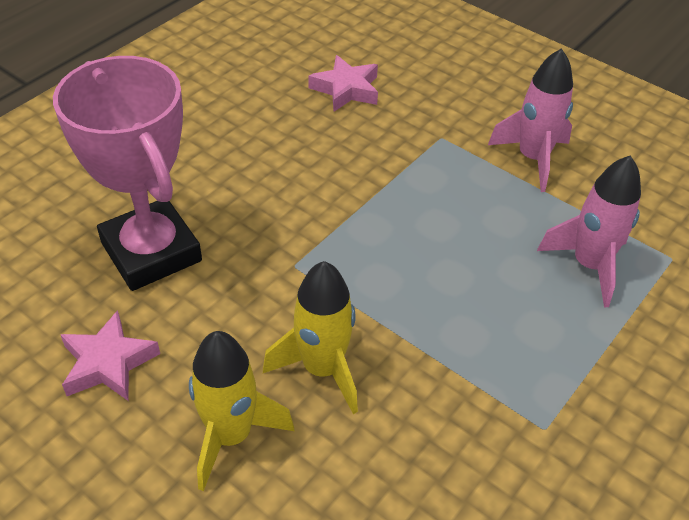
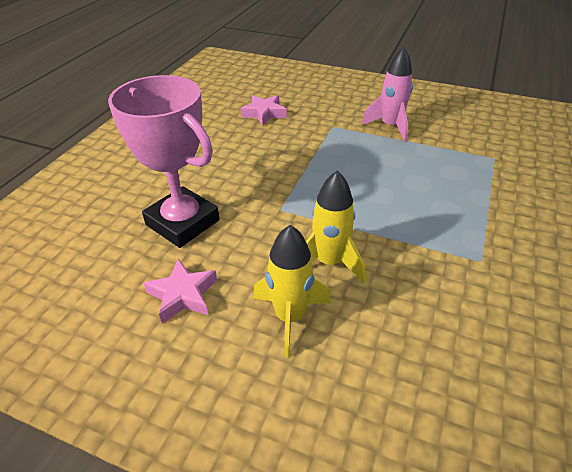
camera: 15 degrees left, 5 degrees down
(589, 265) = (452, 171): pink rocket -> none

